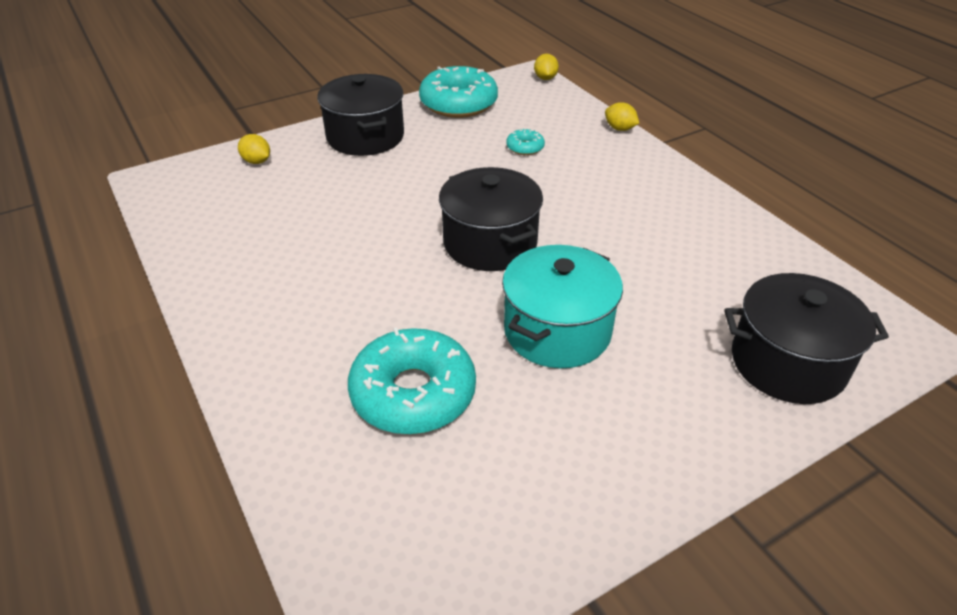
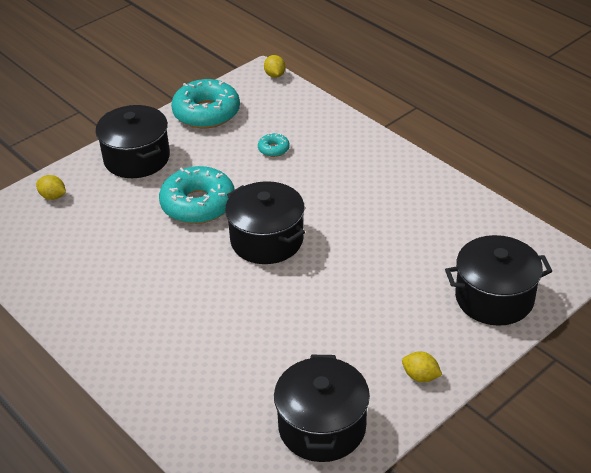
camera: 10 degrees left, 0 degrees up
(413, 393) = (242, 364): turquoise donut -> turquoise donut (198, 204)
(502, 509) = (322, 427): none -> black pot
(557, 331) = (332, 301): turquoise pot -> none
(619, 129) = (347, 119): yellow lemon -> yellow lemon (420, 376)

